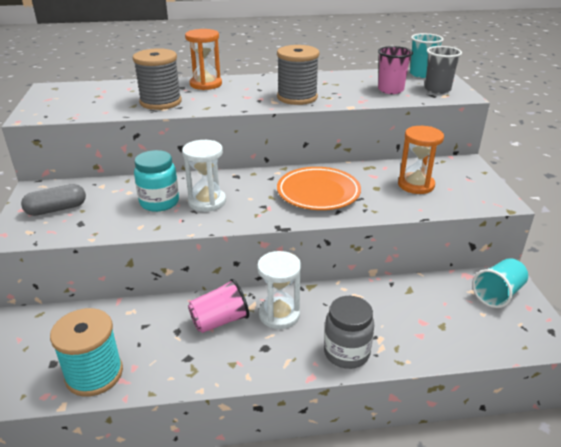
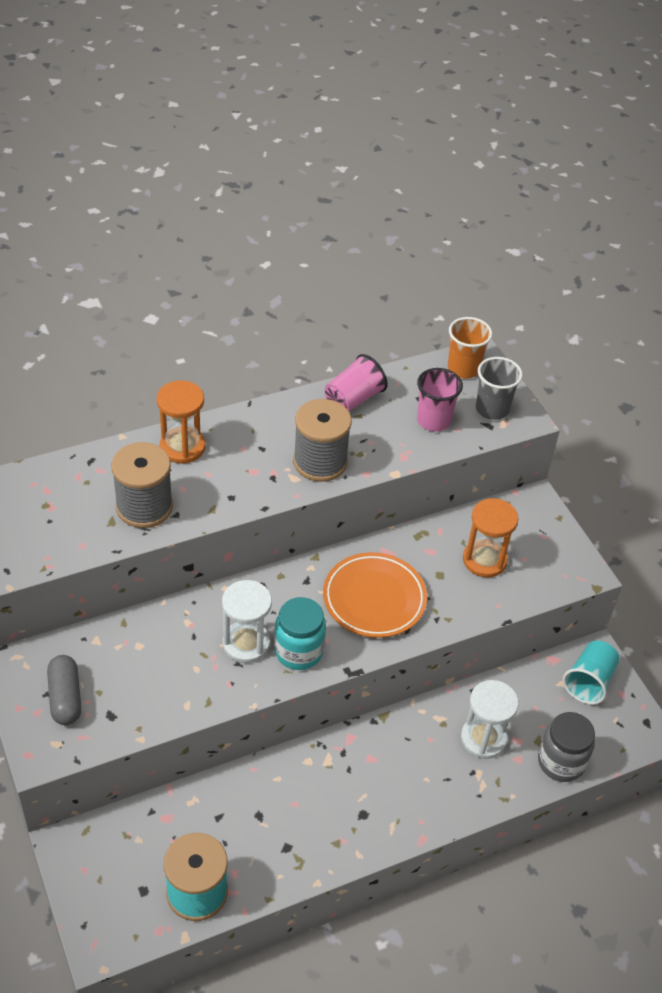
camera: 20 degrees left, 15 degrees up
(56, 209) = (65, 697): grey capsule -> grey capsule turned 60 degrees counterclockwise
(159, 202) = (188, 657): turquoise jar -> turquoise jar (298, 651)
(219, 321) = (300, 790): pink cup -> pink cup (353, 399)
(279, 314) = (362, 766): white hourglass -> white hourglass (483, 738)
(346, 353) = (449, 800): grey jar -> grey jar (561, 762)
(421, 74) = (463, 368): turquoise cup -> orange cup

